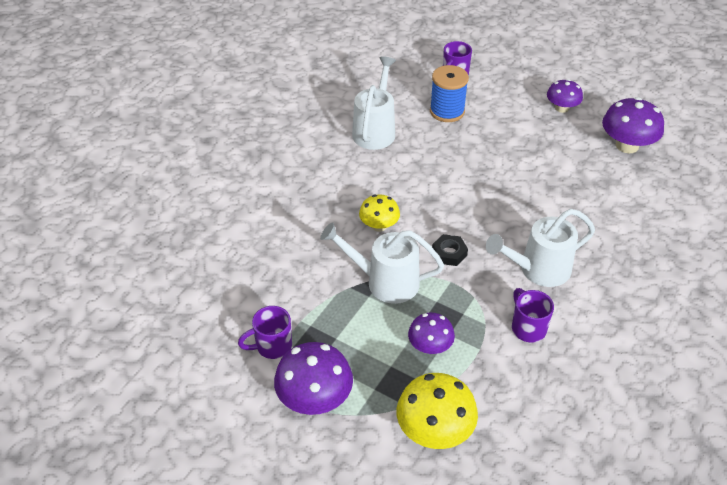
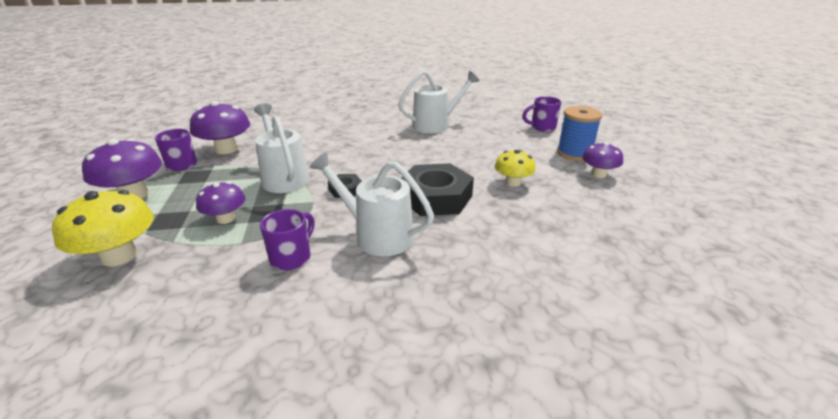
camera: 50 degrees right, 15 degrees down
(379, 226) = (341, 156): yellow mushroom -> yellow mushroom (512, 182)
(447, 111) = (500, 137): blue spool -> blue spool (574, 153)
(513, 210) = (435, 197): none -> black nut
(627, 145) = (621, 221): purple mushroom -> purple mushroom (226, 149)

